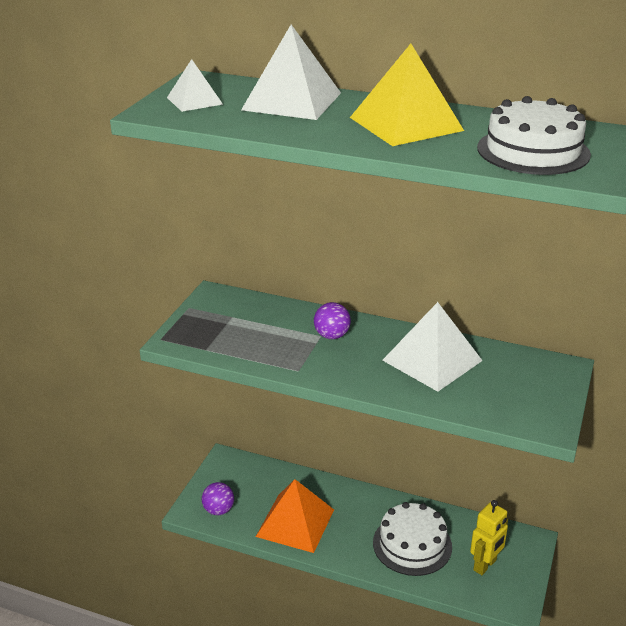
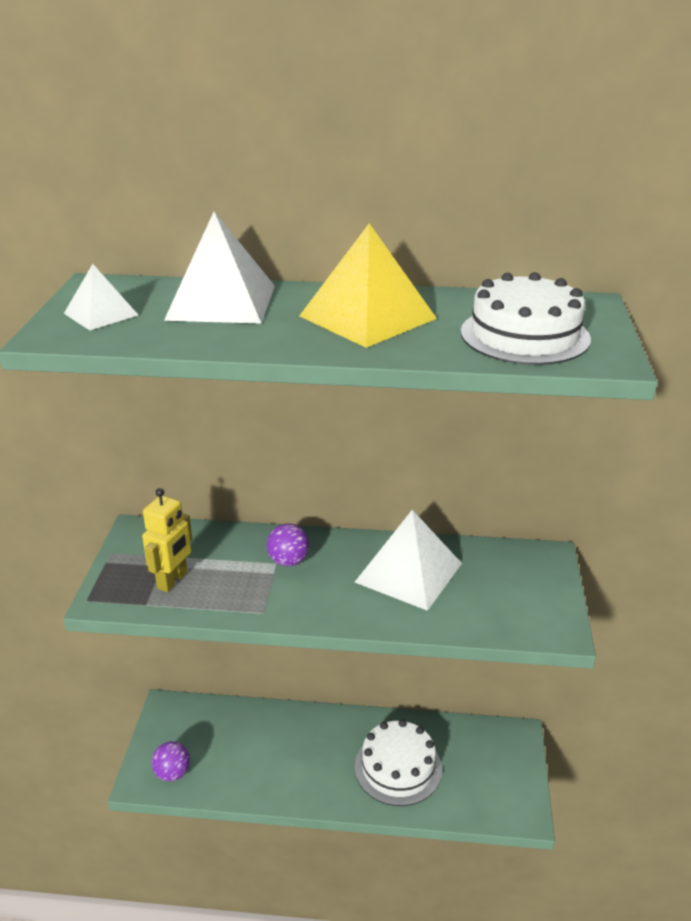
camera: 15 degrees left, 0 degrees up
(295, 522) = (264, 769): orange pyramid -> none
(485, 565) = (480, 775): yellow robot -> yellow robot (173, 580)

